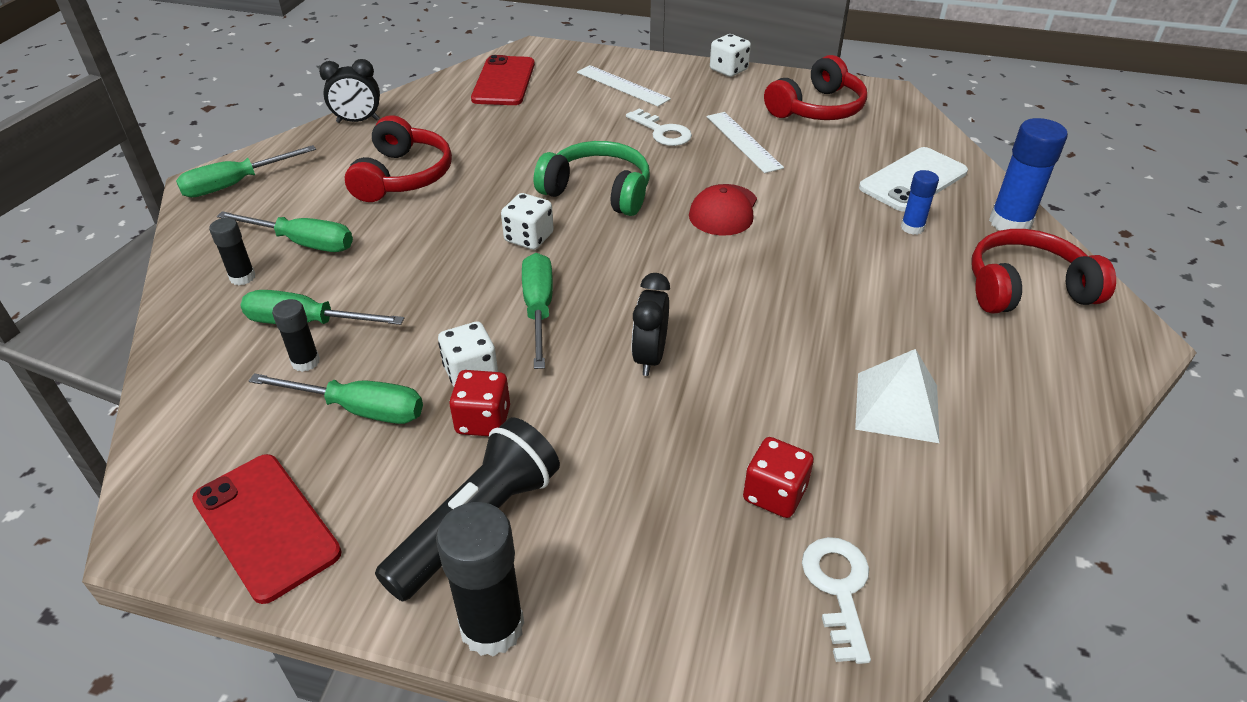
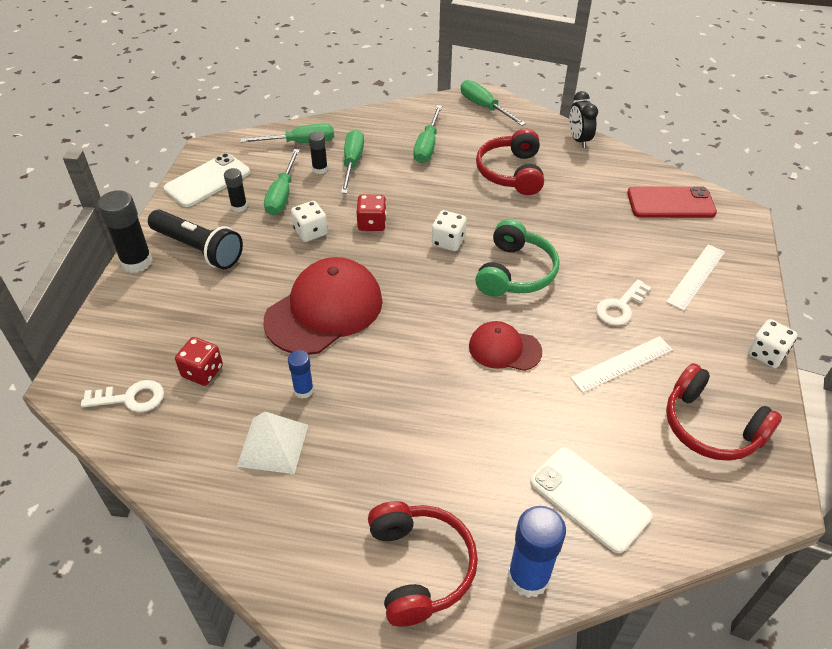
camera: 85 degrees right, 5 degrees up
(242, 277) = (391, 131): black glue stick -> black glue stick (239, 206)
(266, 526) = (207, 180): red phone -> white phone
(403, 176) = (511, 172): red headphones -> red headphones turned 90 degrees clockwise
(483, 420) = (271, 242): red dice -> red dice (372, 223)
(538, 309) = (370, 254): green screwdriver -> green screwdriver (300, 143)
(650, 357) = (324, 310): black clock -> red cap
(912, 227) = (503, 486): blue glue stick -> blue glue stick (303, 390)

